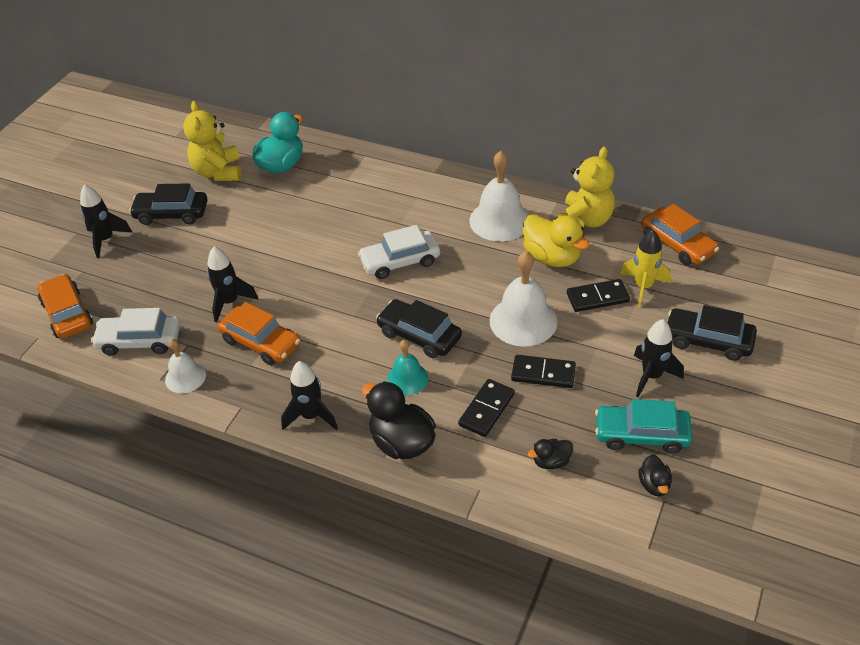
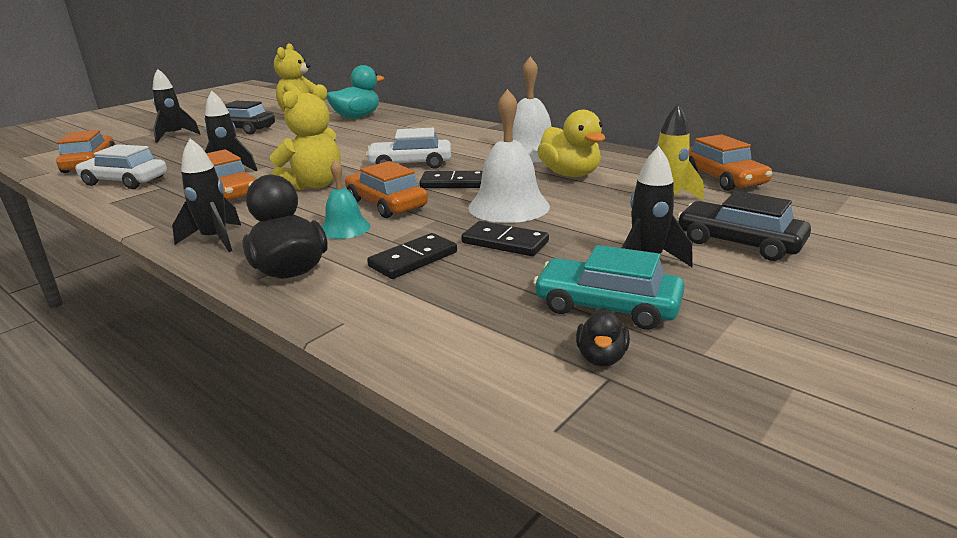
camera: 15 degrees right, 20 degrees down
(185, 377) = (132, 203): white bell -> none
(419, 335) = (386, 204): black car -> orange car
(551, 461) = (461, 312): black duck -> none
(585, 221) = (620, 158): yellow teddy bear -> yellow teddy bear (313, 185)
(597, 298) = (607, 201): black domino -> black domino (453, 183)

